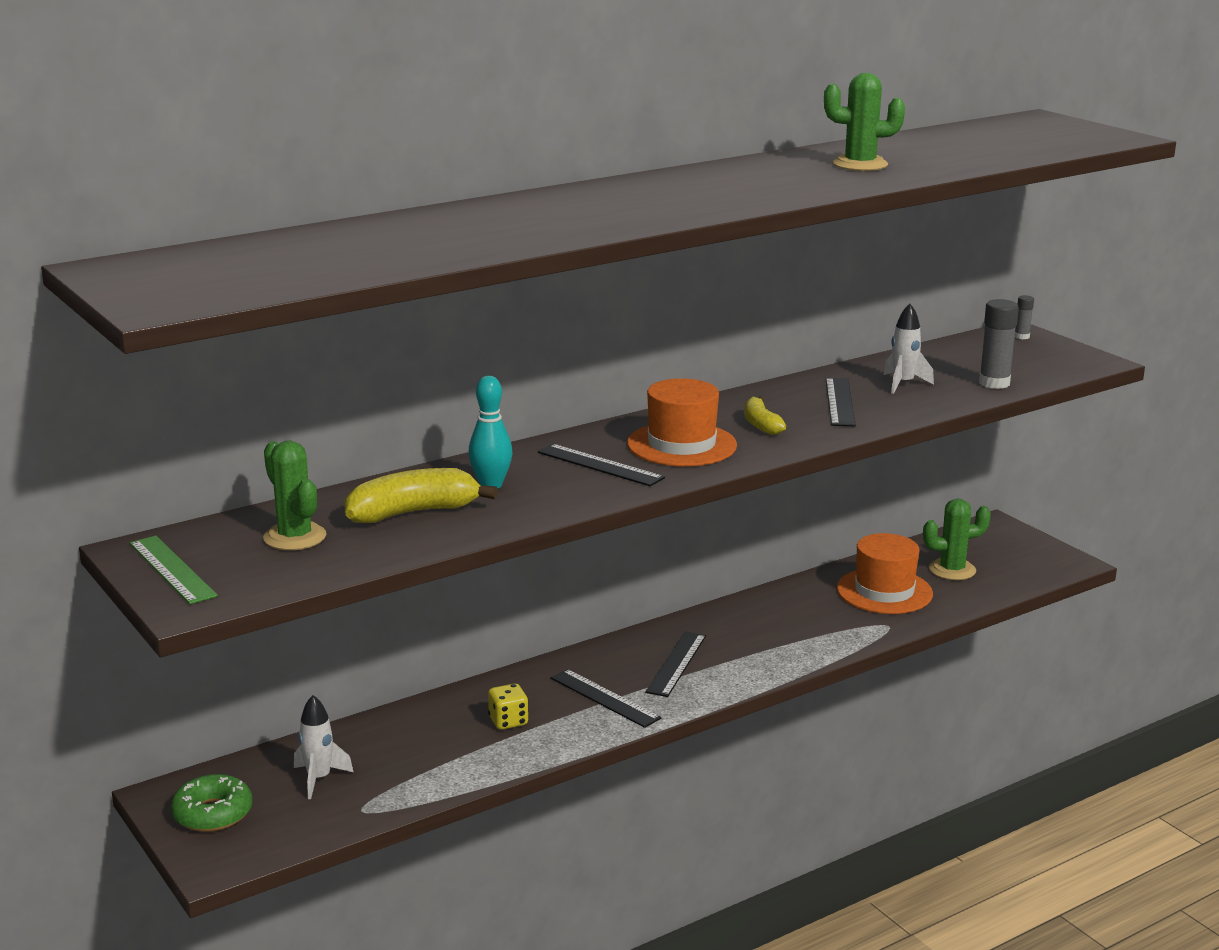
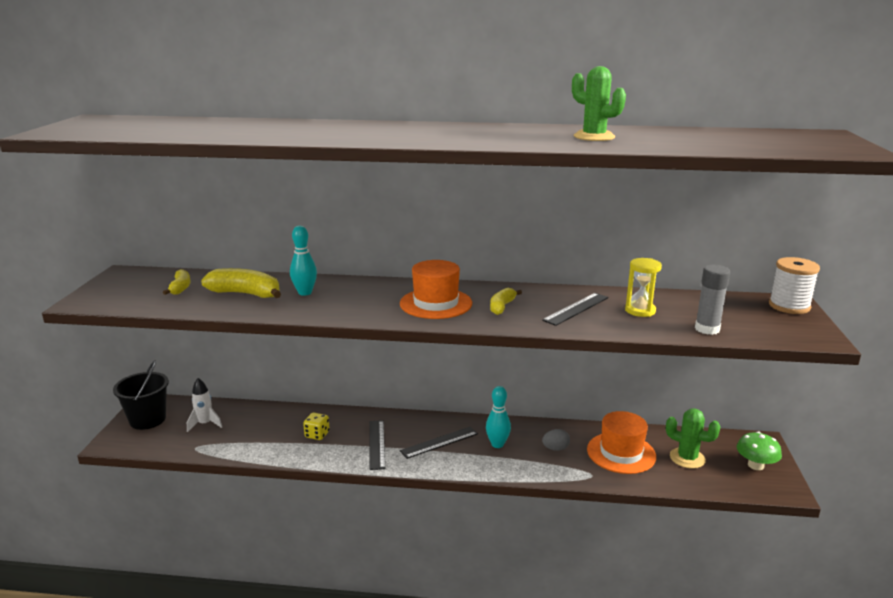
camera: 40 degrees right, 0 degrees up
(172, 569) = (113, 285): green ruler -> none
(212, 813) = (147, 420): green donut -> black bucket
(295, 537) = (180, 288): green cactus -> yellow banana
(600, 465) = (373, 300): black ruler -> none
(745, 637) = (497, 444): none -> turquoise bowling pin
(813, 615) = (555, 448): none -> grey egg
(903, 384) = (640, 310): white rocket -> yellow hourglass
(1019, 551) = (755, 465): none -> green mushroom
(1022, 336) = (789, 306): grey glue stick -> white spool

